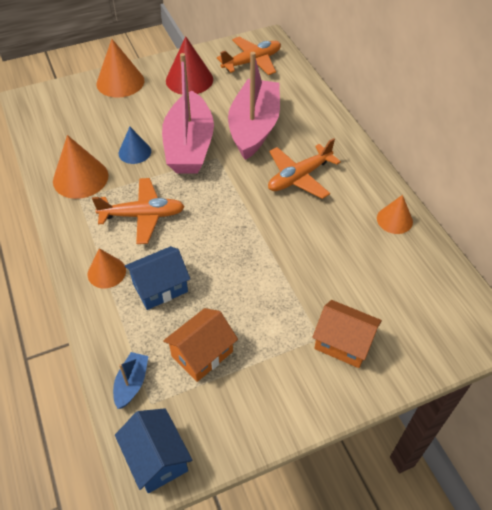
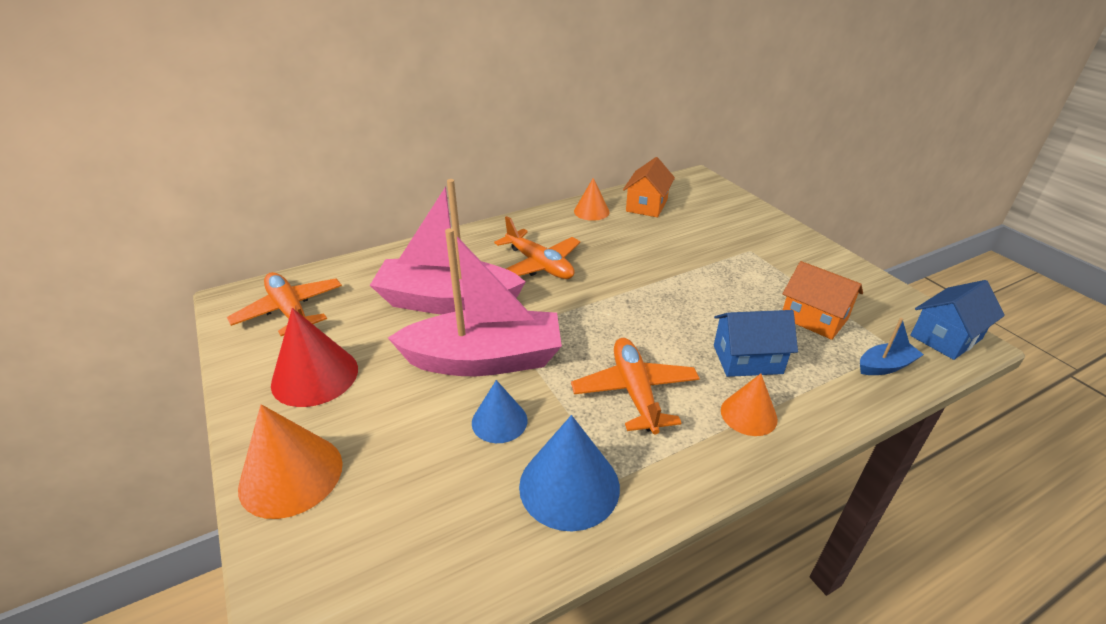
camera: 95 degrees left, 15 degrees down
(80, 178) = (569, 486): orange cone -> blue cone
(132, 383) = (885, 366): blue boat -> blue boat turned 150 degrees clockwise
(160, 287) = (747, 359): blue house -> blue house turned 60 degrees counterclockwise
(343, 343) = (748, 238): orange house -> orange house (646, 205)

